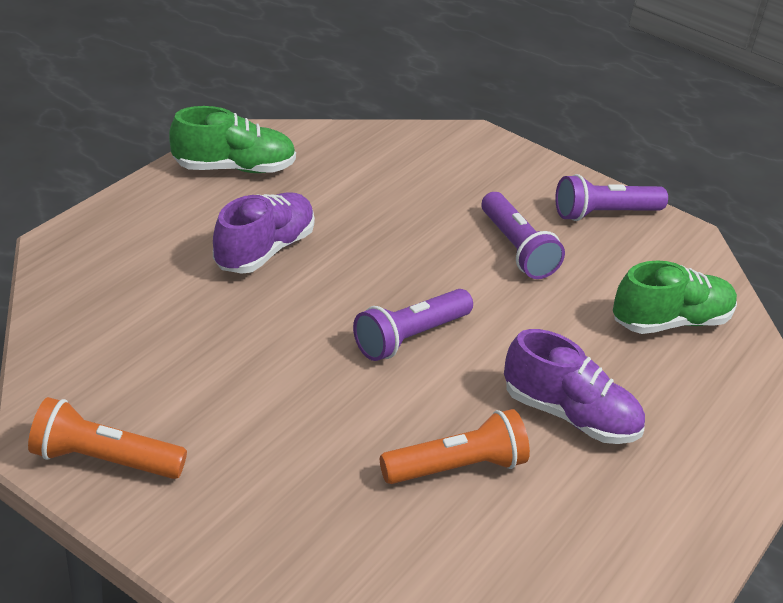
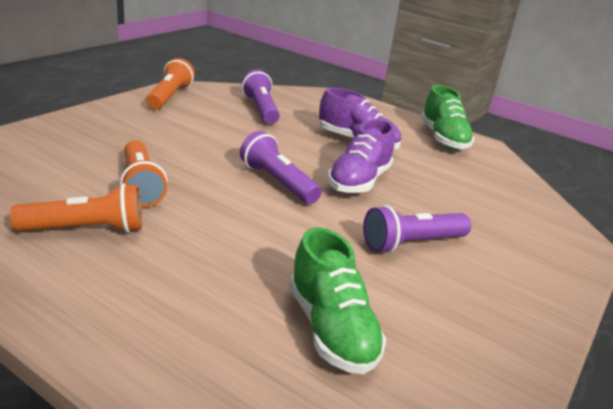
camera: 90 degrees right, 10 degrees down
(569, 415) = (188, 240): purple shoe -> purple shoe (359, 181)
(577, 505) = (86, 229): none -> orange flashlight
(604, 213) = (509, 311): purple flashlight -> purple flashlight (261, 109)

